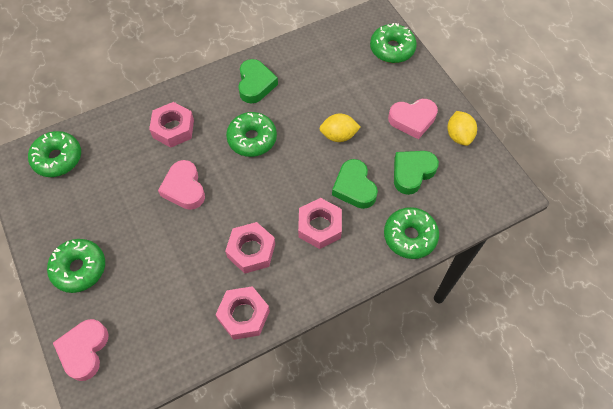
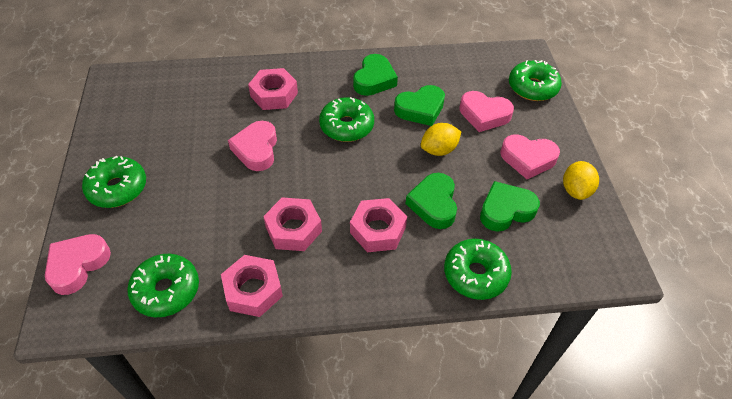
camera: 20 degrees right, 10 degrees down
(58, 158) = (154, 88): green donut -> green donut (166, 290)
(307, 101) = (420, 109): none -> green heart
(338, 136) = (439, 150): yellow lemon -> yellow lemon turned 45 degrees counterclockwise
(362, 89) = (484, 115): none -> pink heart

